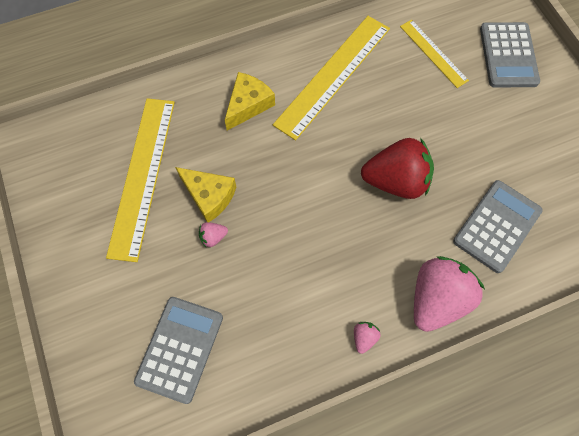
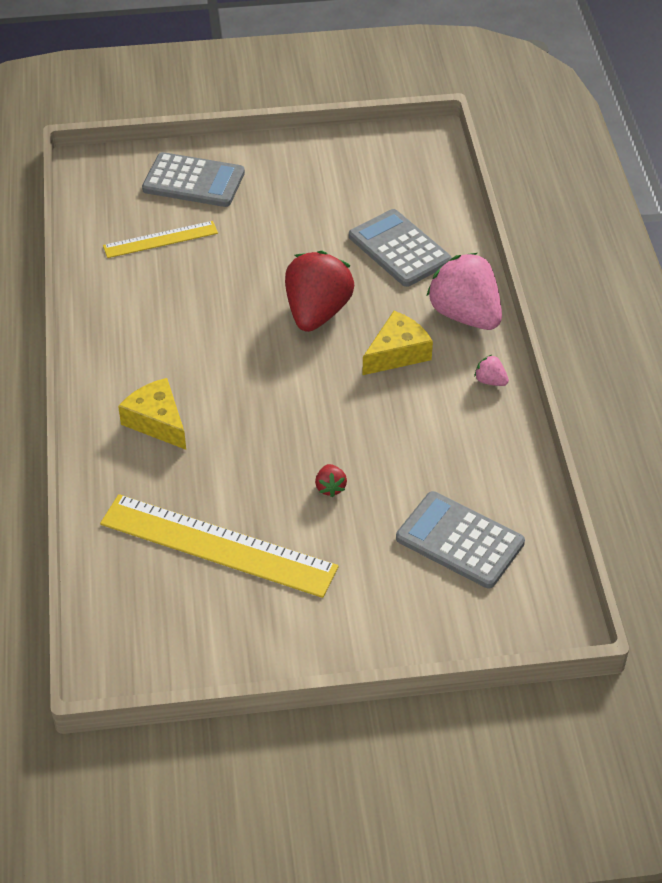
camera: 75 degrees left, 20 degrees down
(209, 196) = (273, 482): yellow cheese -> yellow cheese (397, 353)
(213, 237) = (330, 487): pink strawberry -> red strawberry
(333, 75) = (150, 333): yellow ruler -> none

